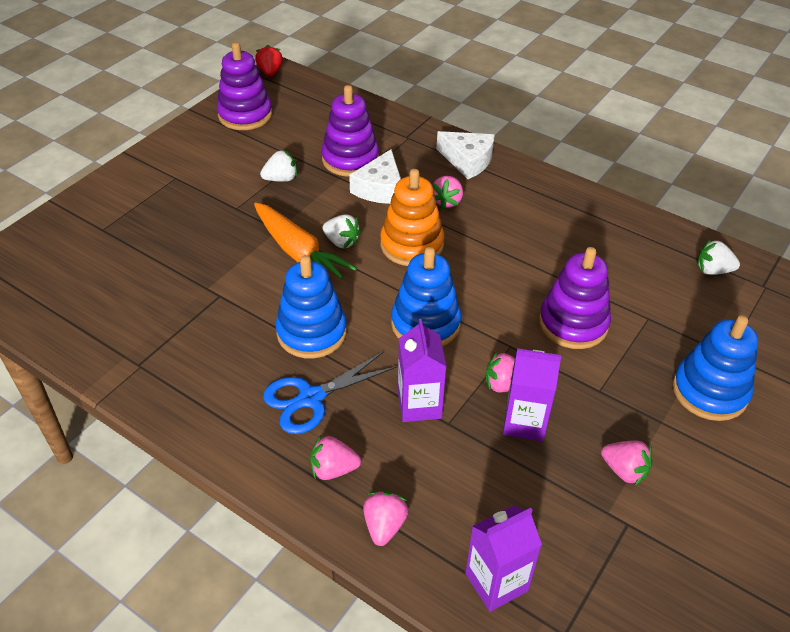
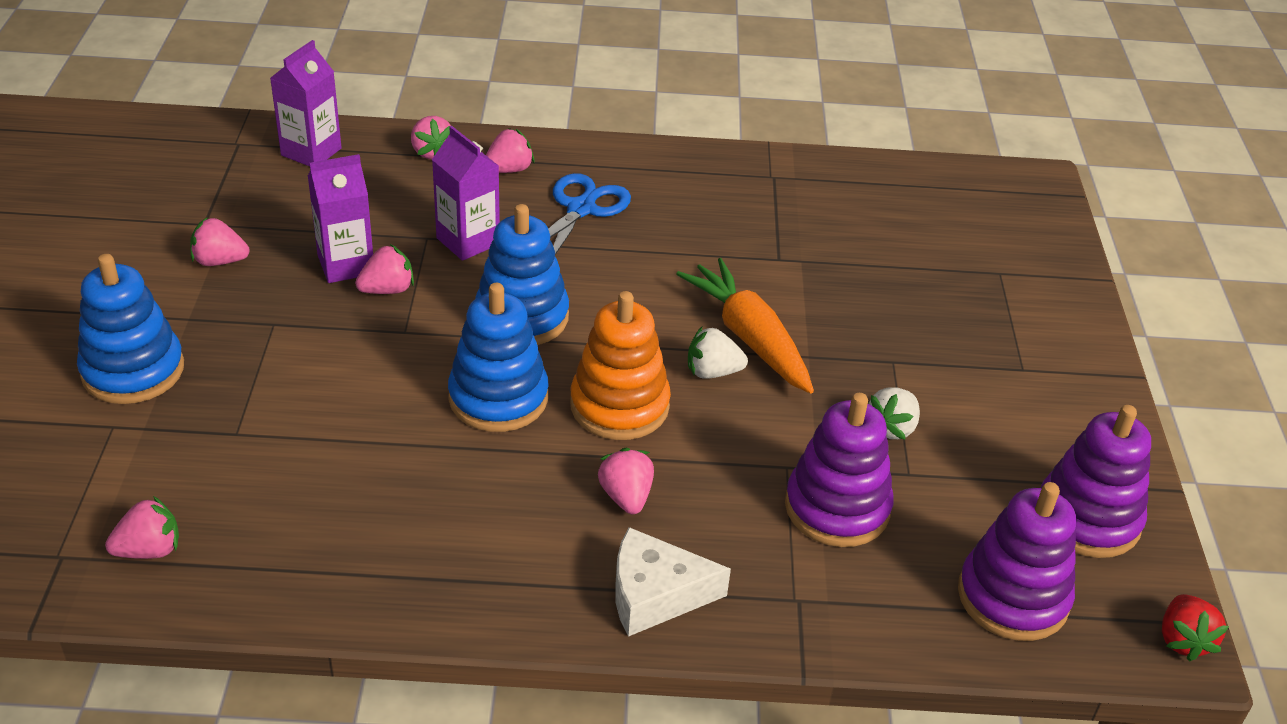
camera: 145 degrees right, 5 degrees down
(270, 72) = (1183, 640): red strawberry -> red strawberry turned 45 degrees clockwise
(299, 252) = (749, 337): orange carrot -> orange carrot turned 45 degrees clockwise
(312, 332) = (640, 262): blue stacking toy -> blue stacking toy (498, 398)
(380, 189) = (742, 474): white cheese -> none
(573, 323) = (338, 386): purple stacking toy -> purple stacking toy (1012, 597)
(713, 270) = (149, 550): white strawberry -> pink strawberry

